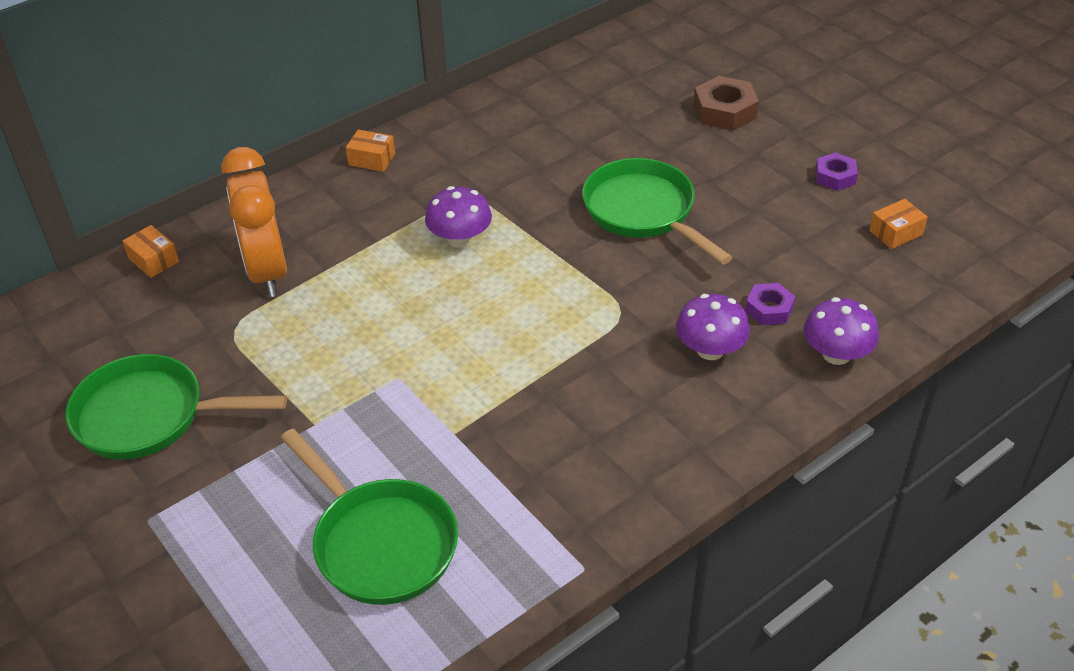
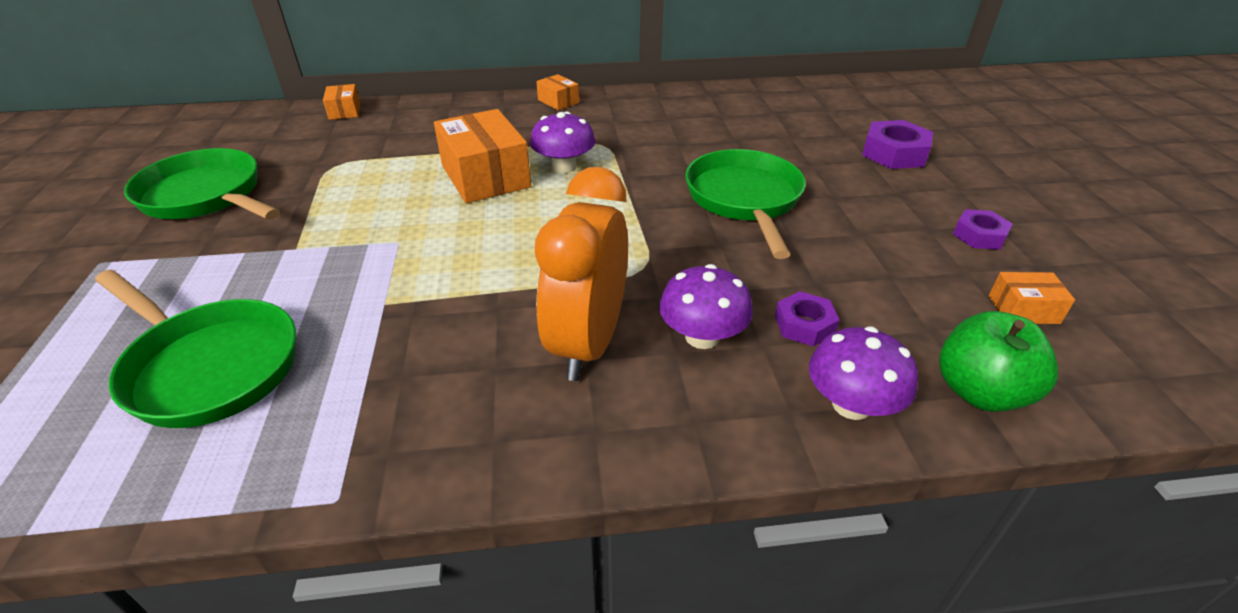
camera: 30 degrees right, 5 degrees down
(267, 271) = (403, 140): orange clock -> orange clock (588, 343)
(380, 543) = (209, 366): green pan -> green pan turned 45 degrees counterclockwise
(399, 279) = (485, 176): none -> orange box
(724, 111) = (894, 153): brown nut -> purple nut
(902, 309) = (979, 392): none -> green apple

